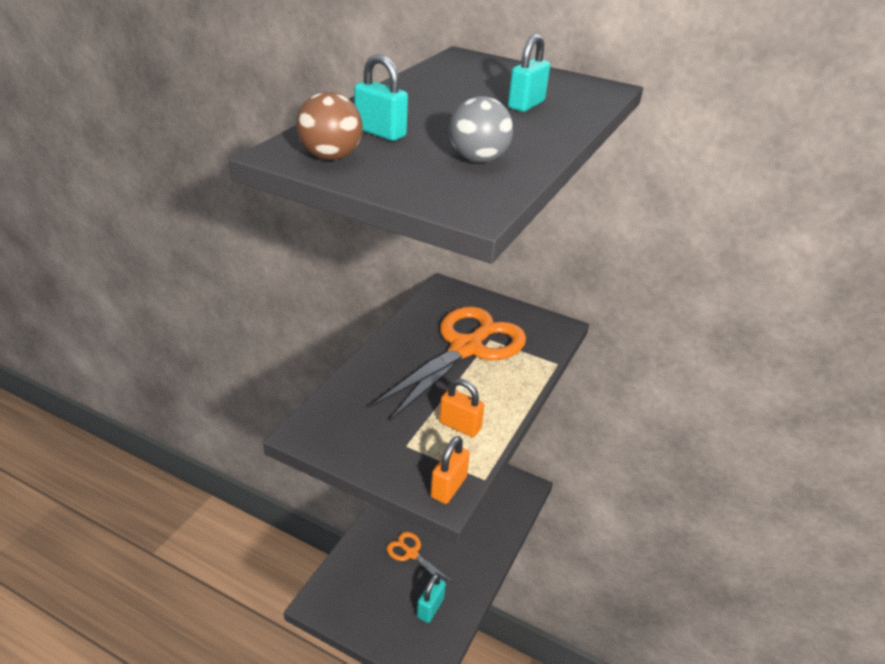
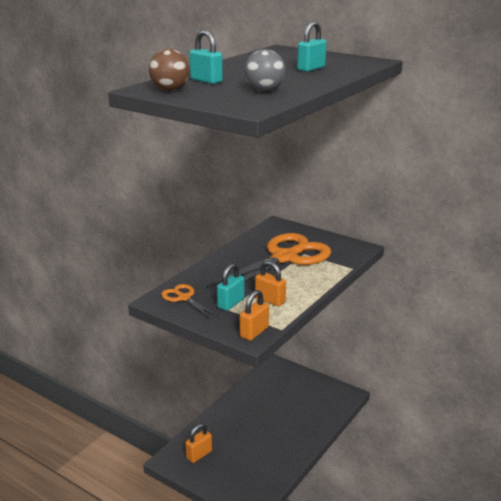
camera: 10 degrees right, 10 degrees down
(354, 592) = (199, 454): none -> orange padlock
(411, 553) = (247, 433): orange scissors -> orange scissors (184, 298)
(430, 608) = (257, 469): turquoise padlock -> turquoise padlock (231, 303)

